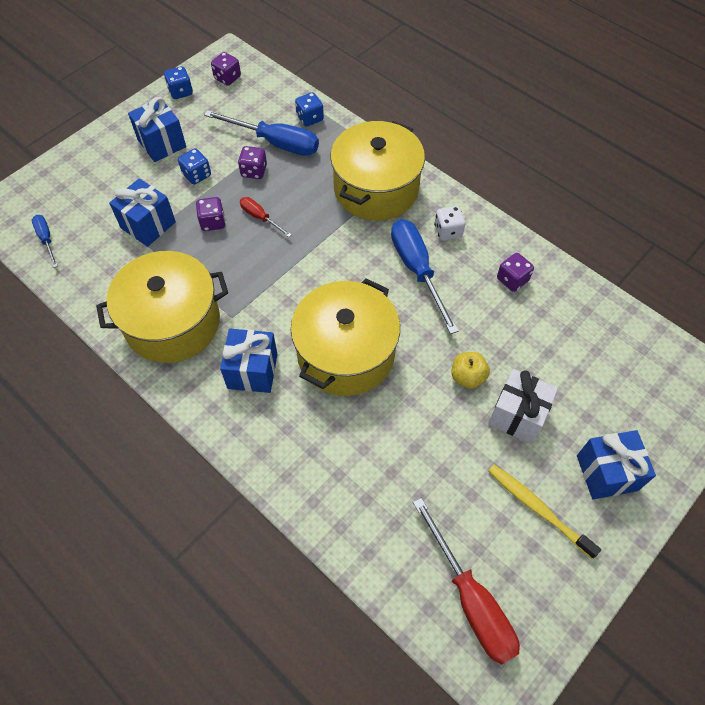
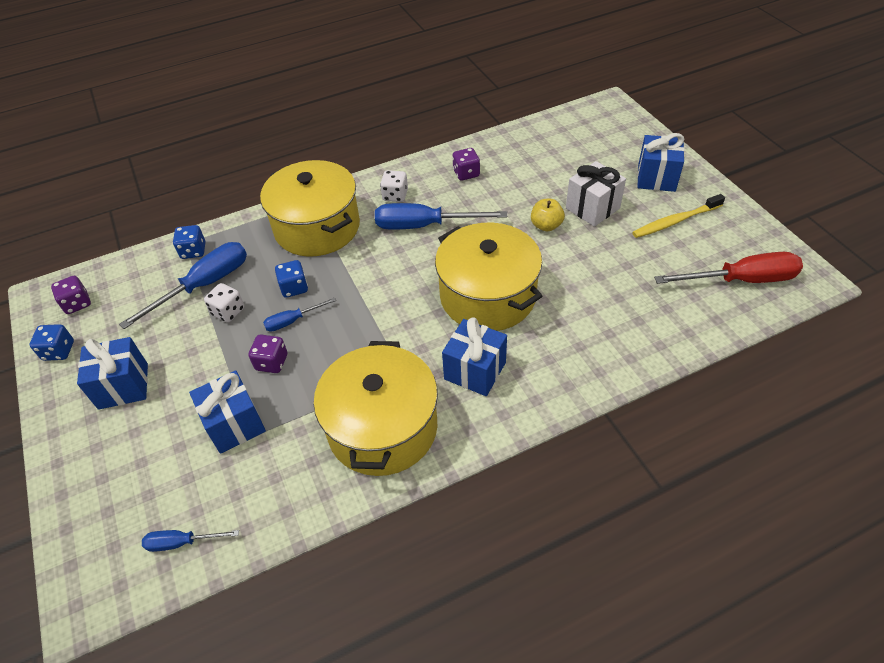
camera: 65 degrees left, 10 degrees down
(197, 175) = (196, 362): blue dice -> blue dice (294, 288)
(254, 171) = (228, 312): purple dice -> white dice
(260, 217) = (293, 321): red screwdriver -> blue screwdriver

